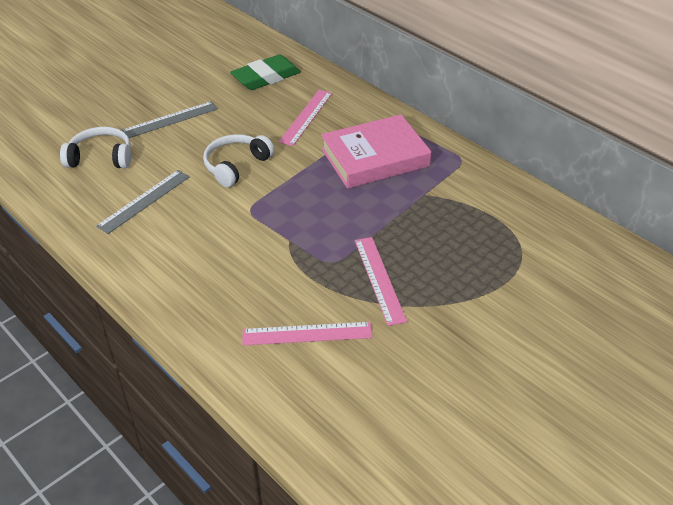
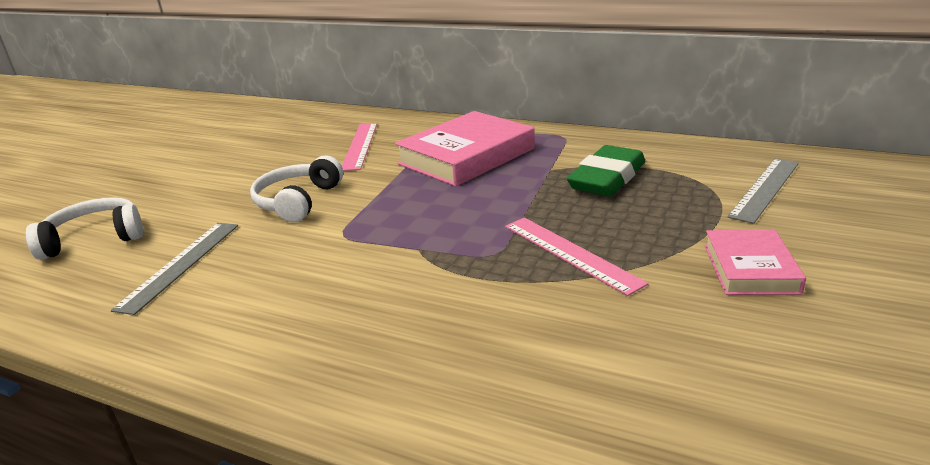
camera: 20 degrees left, 15 degrees down
(170, 120) = (184, 184): grey ruler -> grey ruler (765, 189)
(266, 77) = (291, 129): green eraser -> green eraser (607, 178)
(307, 334) = (524, 340): pink ruler -> none
(480, 334) = (750, 268): none -> pink book

